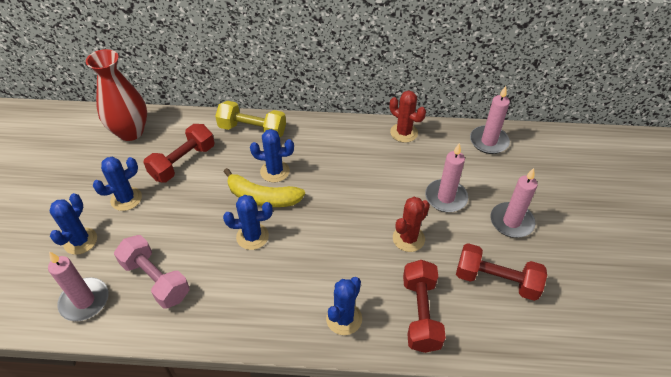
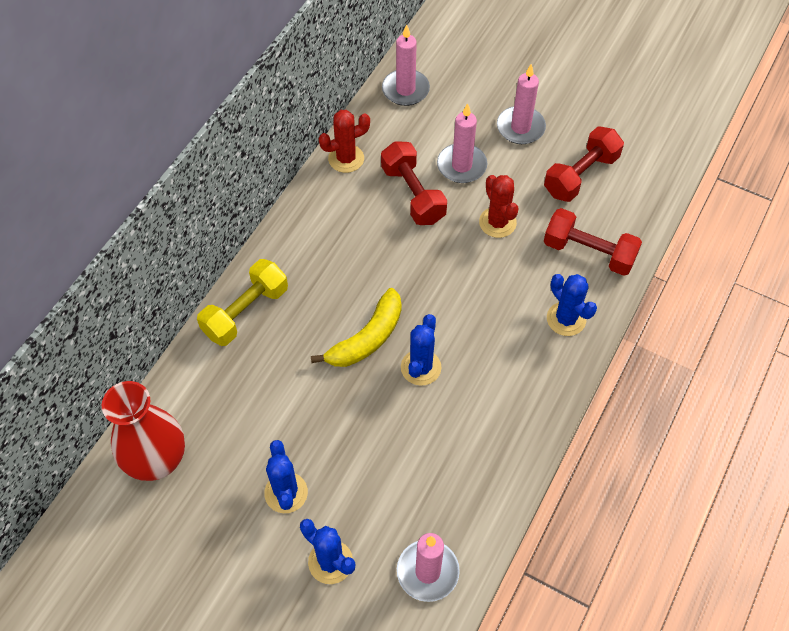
camera: 65 degrees left, 10 degrees up
(156, 280) = (433, 486): pink dumbbell -> none
(183, 162) = (257, 409): red dumbbell -> red dumbbell (413, 194)
(275, 171) = (332, 311): blue cactus -> none

